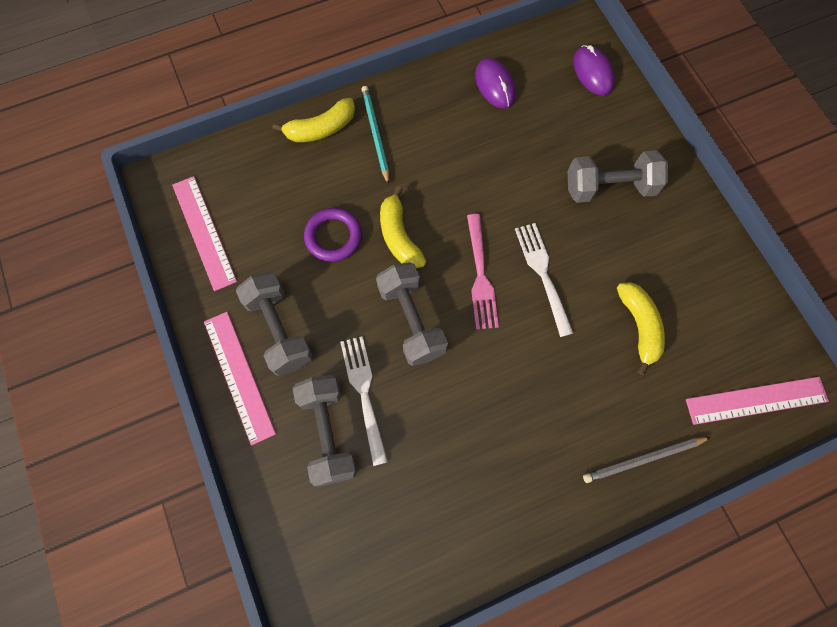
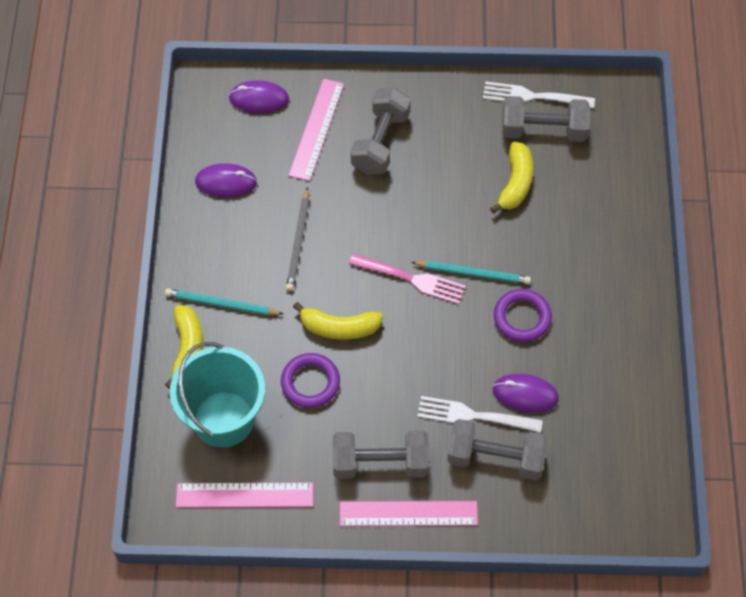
camera: 65 degrees left, 10 degrees down
(268, 184) = (223, 419): none -> turquoise bucket
(409, 433) = (525, 394): none -> purple mouse
(411, 320) = (425, 351): grey dumbbell -> grey dumbbell (543, 130)
(491, 395) = (522, 317): none -> purple ring
(516, 329) = (473, 273): none -> turquoise pencil
(543, 274) = (434, 230): white fork -> white fork (533, 96)
(639, 326) = (515, 183): yellow banana -> yellow banana turned 90 degrees clockwise
(643, 459) = (623, 234): grey pencil -> grey pencil (298, 242)
(756, 400) = (613, 134): pink ruler -> pink ruler (317, 129)

